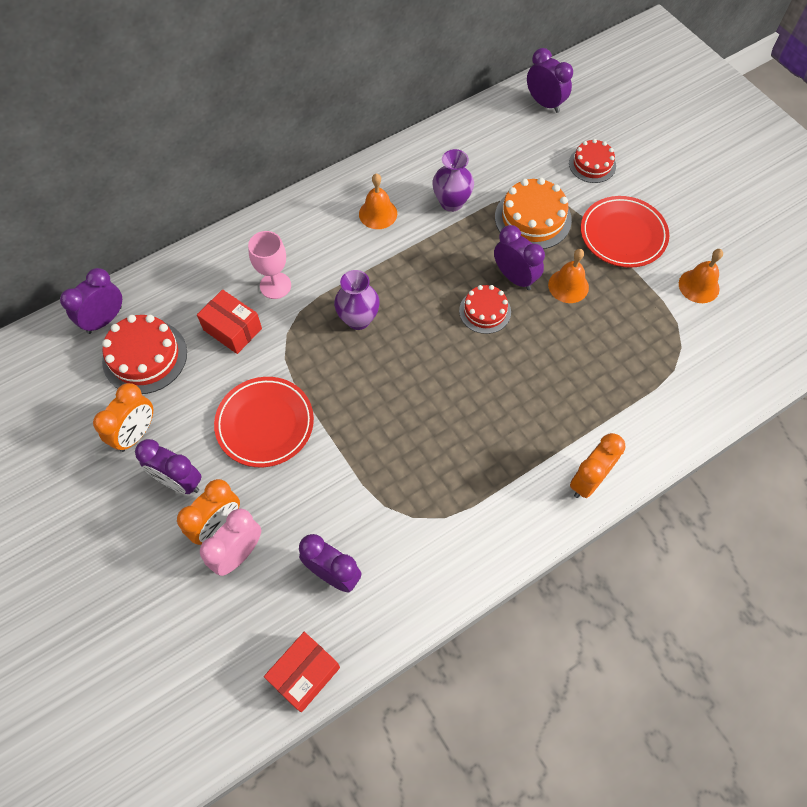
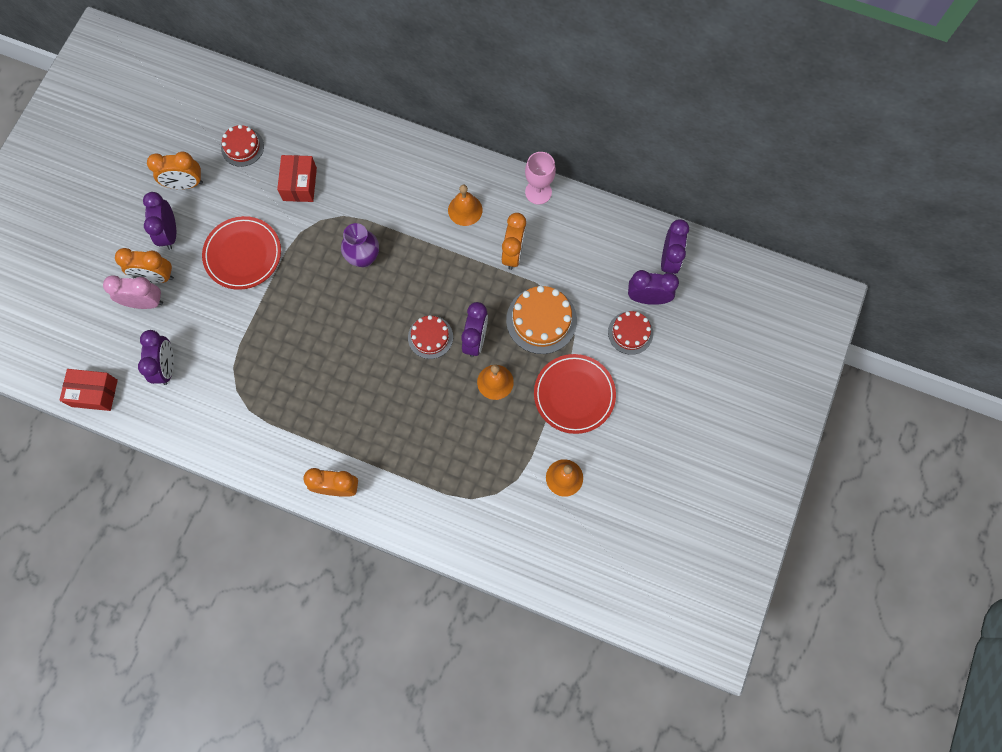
camera: 55 degrees right, 10 degrees up
(104, 320) = (252, 102): purple clock -> purple clock (647, 298)
(145, 356) = (242, 147): red cake -> red cake, size x0.64
(275, 285) = (353, 186): pink goblet -> pink goblet (538, 192)
(451, 202) = (513, 253): purple vase -> orange clock

